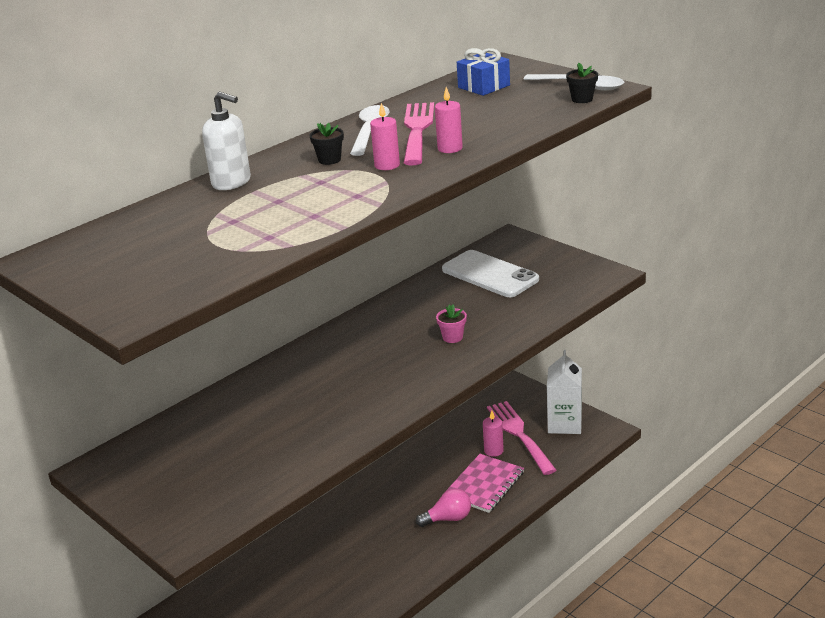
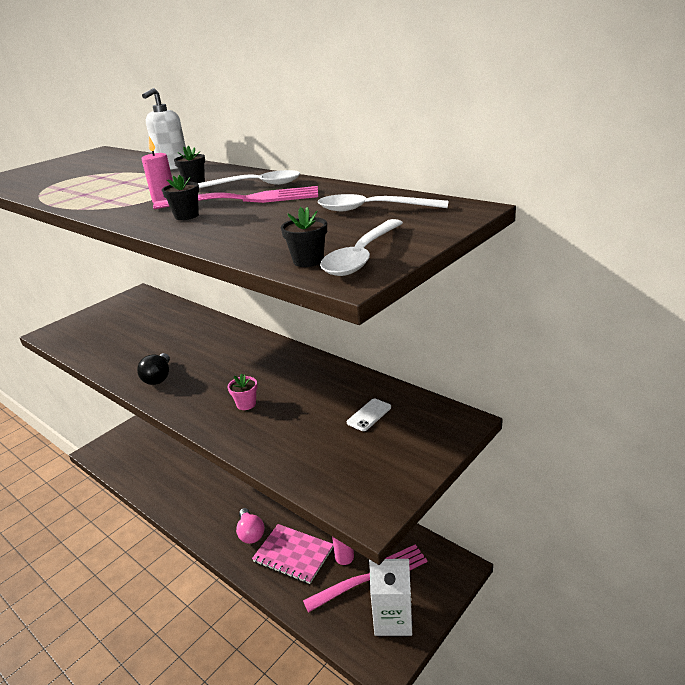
camera: 85 degrees right, 0 degrees up
(376, 402) = (158, 377): none -> black light bulb
(450, 148) = (186, 216): pink candle -> black flower pot
(484, 86) = (372, 209): blue gift -> white spoon
(490, 274) = (369, 415): white phone -> white phone, size x0.45

